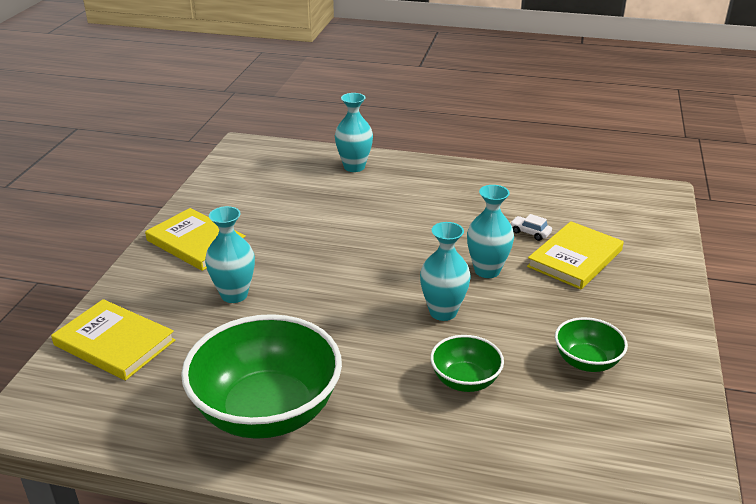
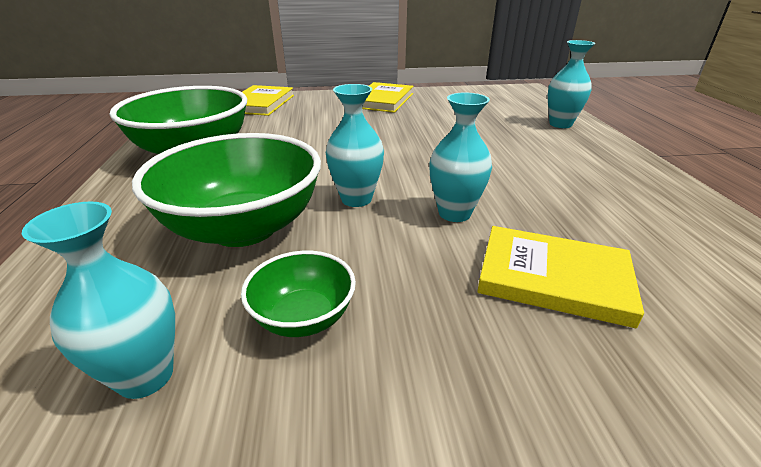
camera: 70 degrees right, 0 degrees up
(234, 295) = (329, 120): turquoise vase -> turquoise vase (145, 376)
(465, 380) = (244, 228): green bowl -> green bowl, size x2.03
(530, 232) = (573, 232): white car -> none

